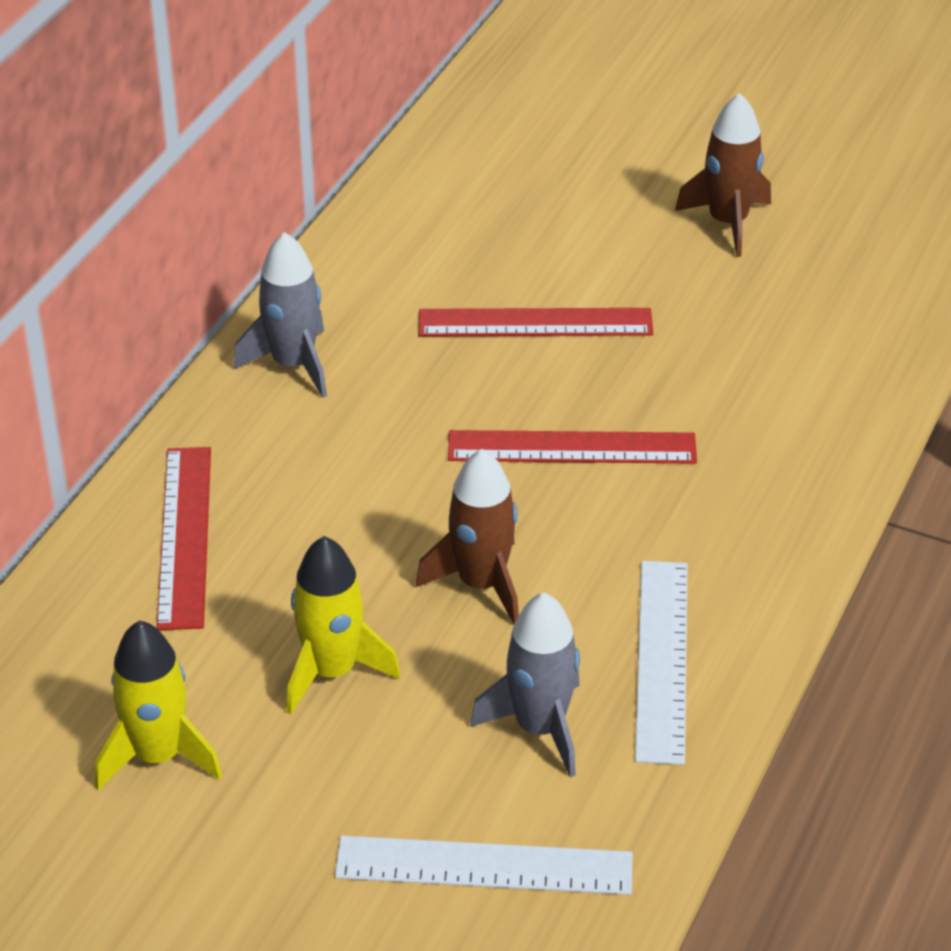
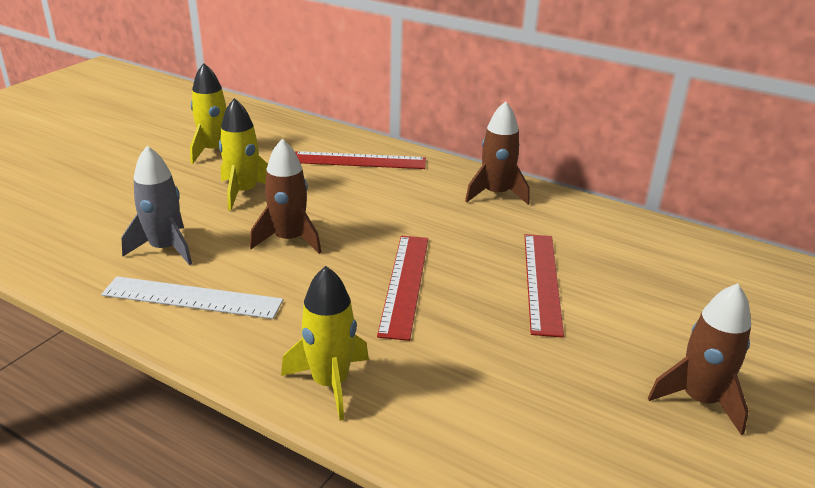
camera: 95 degrees right, 10 degrees down
(293, 364) = (496, 194): grey rocket -> brown rocket
(484, 866) = (83, 224): white ruler -> none
(793, 494) = (330, 383): none -> yellow rocket

